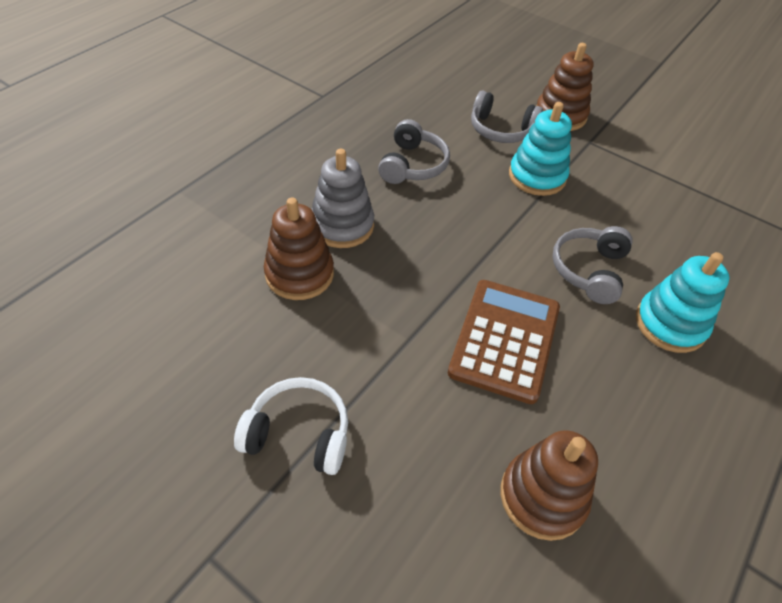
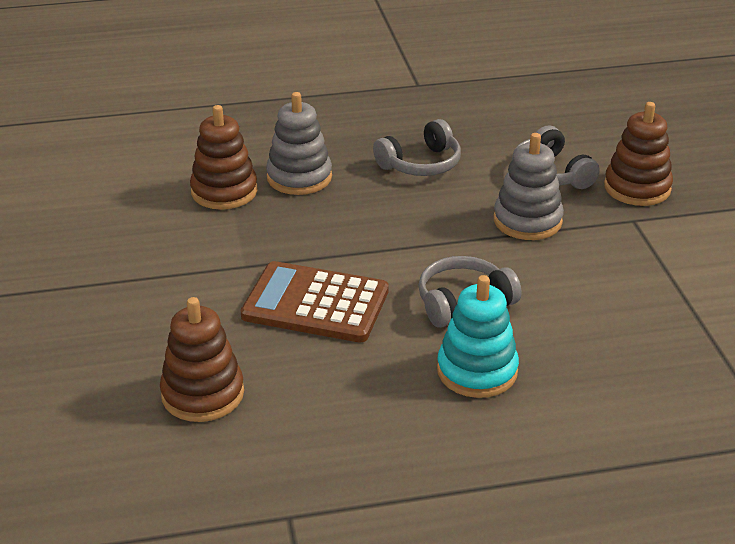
camera: 45 degrees right, 15 degrees down
(298, 434) = (100, 273): white headphones -> none
(504, 340) = (315, 304): brown calculator -> brown calculator turned 135 degrees counterclockwise
(537, 176) = (527, 221): turquoise stacking toy -> grey stacking toy

